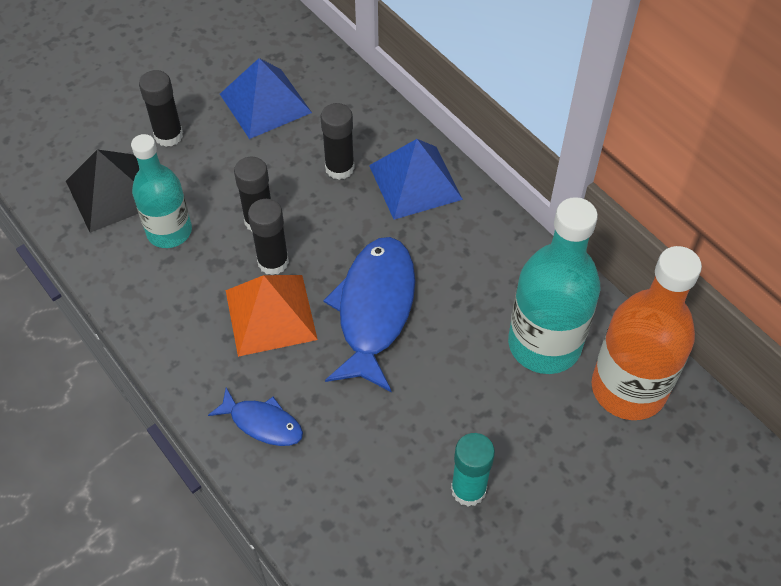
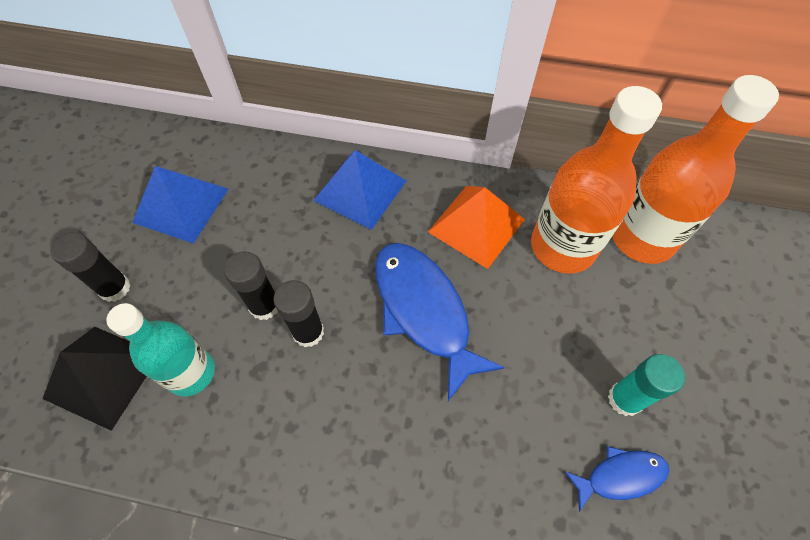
camera: 40 degrees left, 5 degrees up
(262, 423) = (428, 480): blue fish -> blue fish (620, 476)
(270, 314) = (347, 378): orange pyramid -> orange pyramid (476, 225)
(339, 168) = (292, 218): black glue stick -> none
(544, 344) = (562, 247): turquoise bottle -> orange bottle

